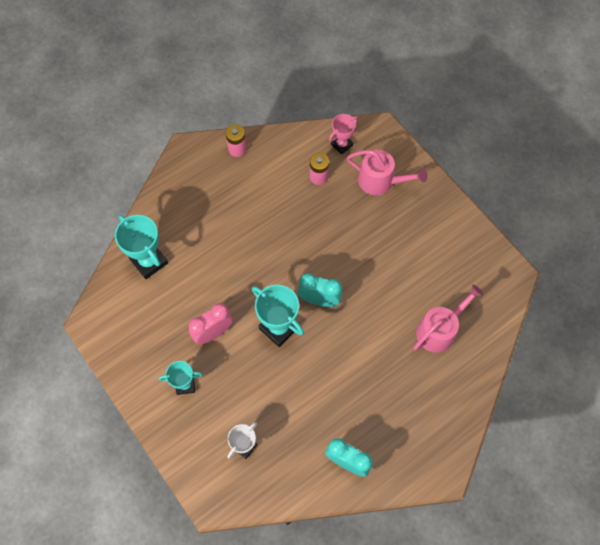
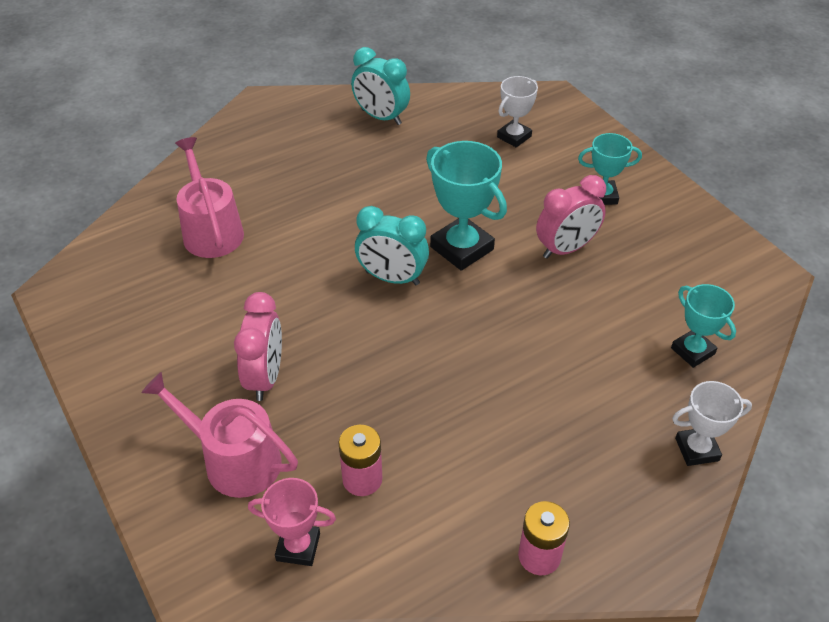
camera: 175 degrees left, 20 degrees down
(149, 261) = (692, 351): turquoise trophy -> turquoise trophy, size x0.62
(159, 204) = (697, 449): none -> white trophy
(341, 145) = (298, 547): pink trophy -> pink trophy turned 45 degrees clockwise
(377, 227) = (265, 377): none -> pink clock
(439, 330) = (211, 230): pink watering can -> pink watering can turned 105 degrees clockwise

